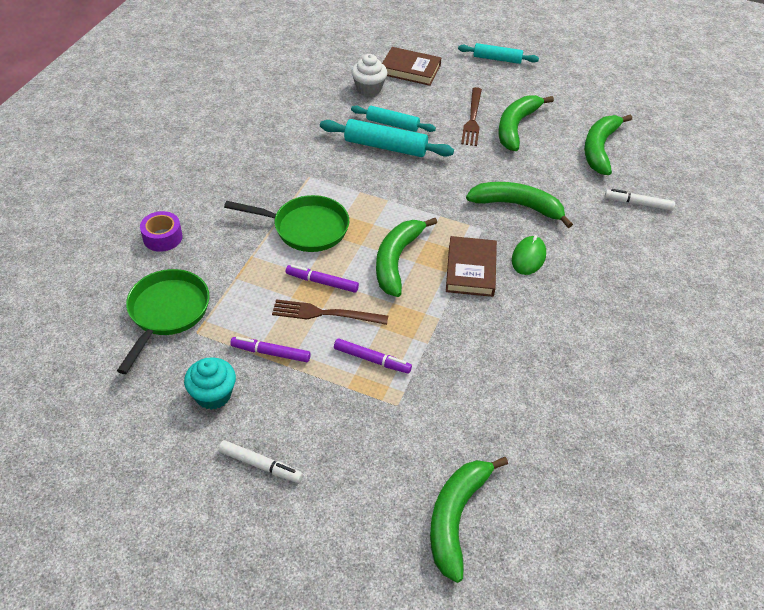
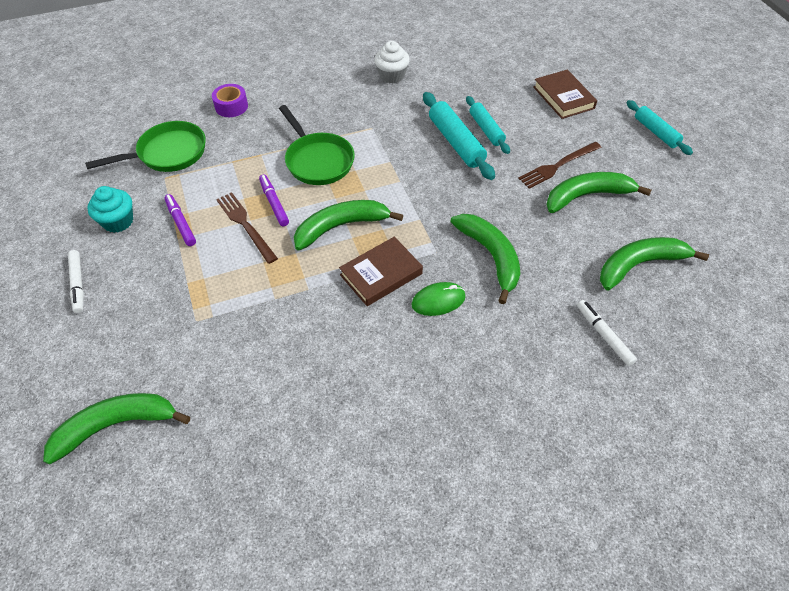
camera: 50 degrees right, 5 degrees up
(369, 88) = (508, 93): white cupcake -> white cupcake (392, 76)
(372, 359) = (226, 278): purple marker -> none

